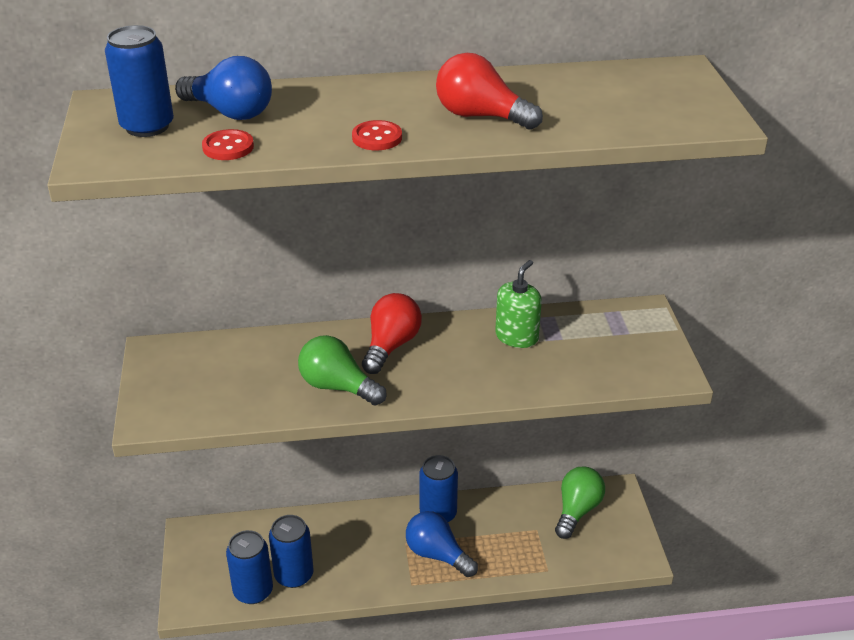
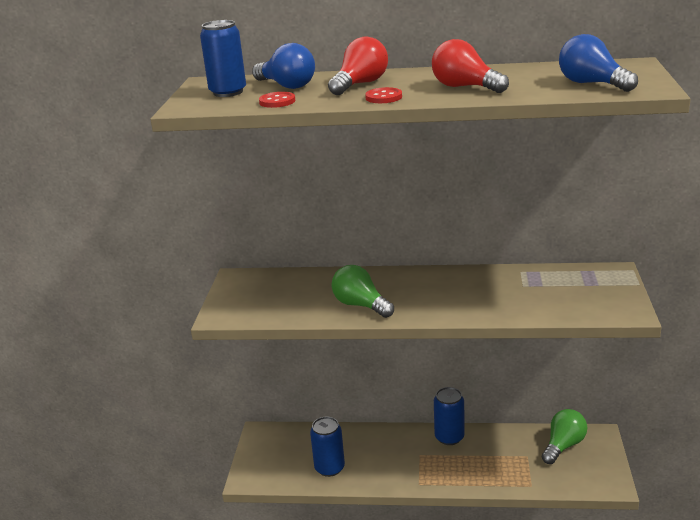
camera: 15 degrees right, 10 degrees down
(253, 591) = (297, 475): blue can -> none
(391, 346) = (407, 283): red light bulb -> red light bulb (360, 84)
(437, 554) = (443, 465): blue light bulb -> blue light bulb (592, 84)
(516, 337) = (506, 282): green soap dispenser -> none

